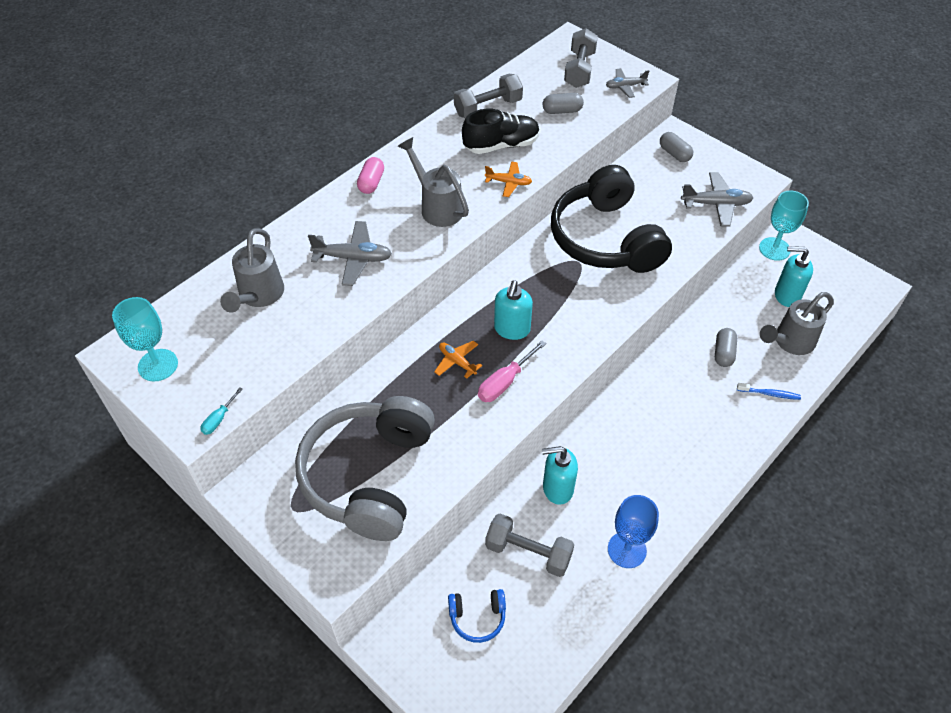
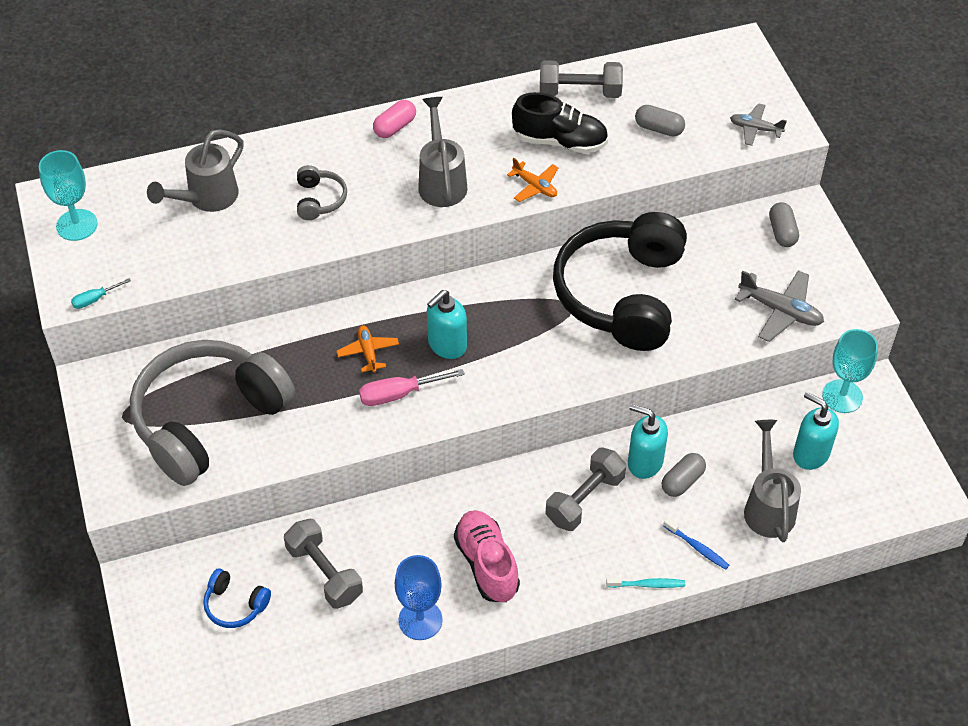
camera: 30 degrees right, 0 degrees up
(353, 258) = (319, 200): grey plane -> grey headphones
(557, 488) = (398, 529): turquoise soap dispenser -> turquoise soap dispenser (644, 462)
(579, 70) = (719, 87): grey dumbbell -> grey dumbbell (585, 499)
(641, 481) = (487, 564): none -> pink shoe
(759, 437) = (647, 585): none -> turquoise toothbrush
(789, 342) = (768, 505): grey watering can -> grey watering can turned 90 degrees clockwise

